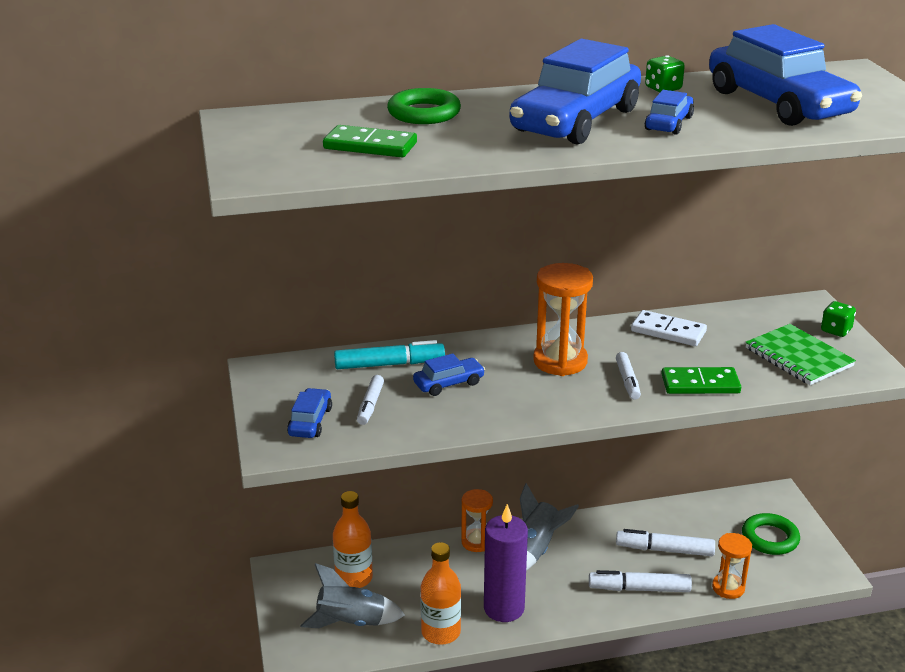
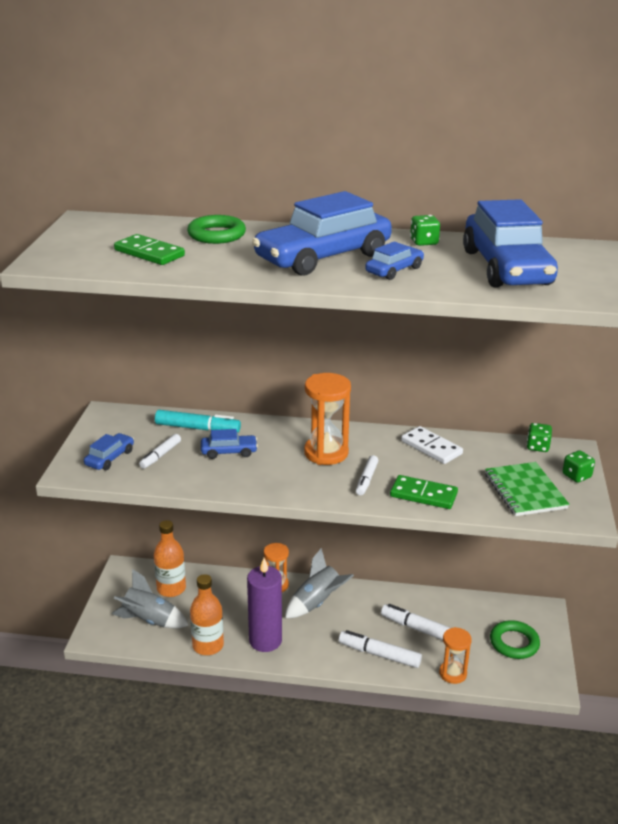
camera: 20 degrees right, 0 degrees up
(775, 308) = (537, 447): none -> green dice

